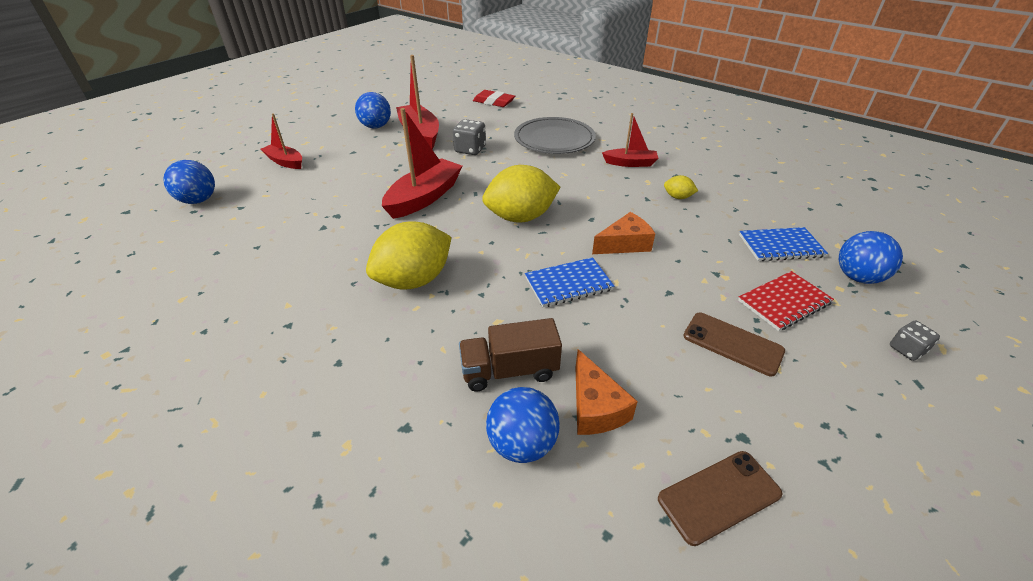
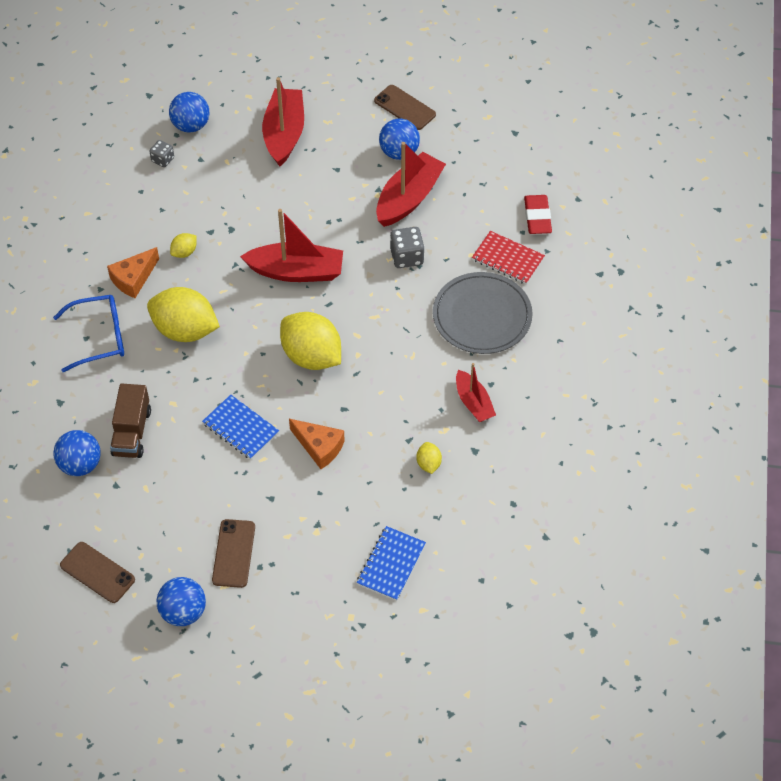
camera: 60 degrees right, 15 degrees up
(285, 162) = (284, 134): red boat -> red boat, size x1.67
(324, 249) = (184, 252): none -> yellow lemon
(343, 114) = (404, 108): none -> brown phone
(351, 350) = (99, 337): none -> blue glasses
(509, 370) = (132, 432): brown truck -> brown truck turned 135 degrees counterclockwise
(595, 407) = (128, 491): orange cheese -> orange cheese (133, 279)
(780, 246) = (391, 564): blue notebook -> blue notebook turned 60 degrees clockwise
(784, 302) = (305, 579): red notebook -> red notebook (508, 259)
(857, 277) = (376, 629): blue ball -> blue ball (183, 612)
(906, 349) = (293, 667): grey dice -> grey dice (163, 159)

